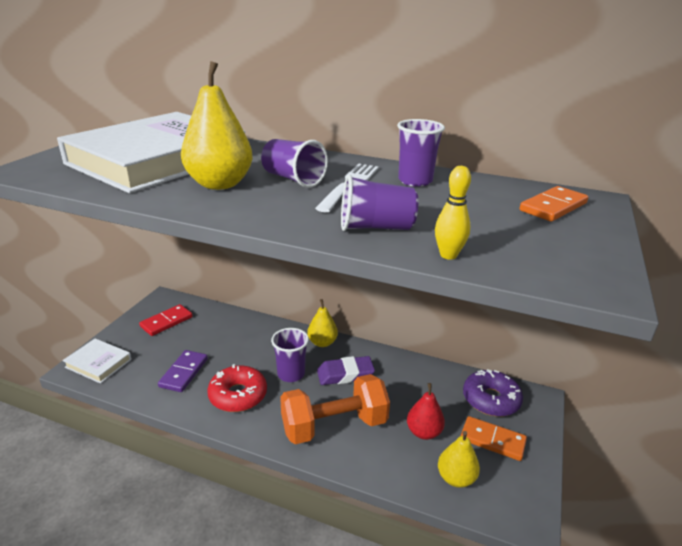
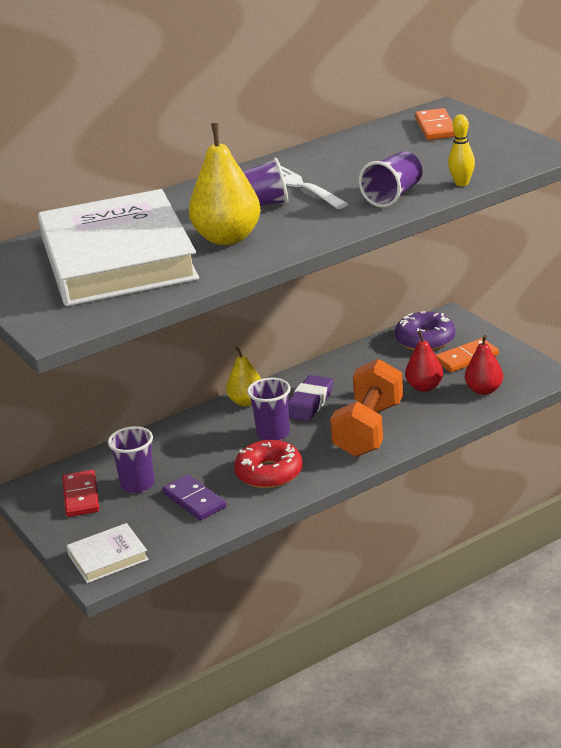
camera: 50 degrees left, 0 degrees up
(415, 181) = (326, 159): purple cup -> purple cup (137, 484)
(456, 478) = (484, 390): yellow pear -> red pear

